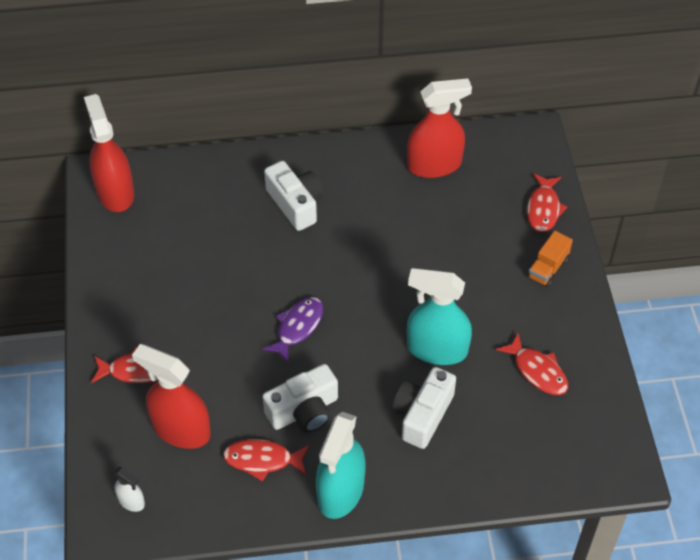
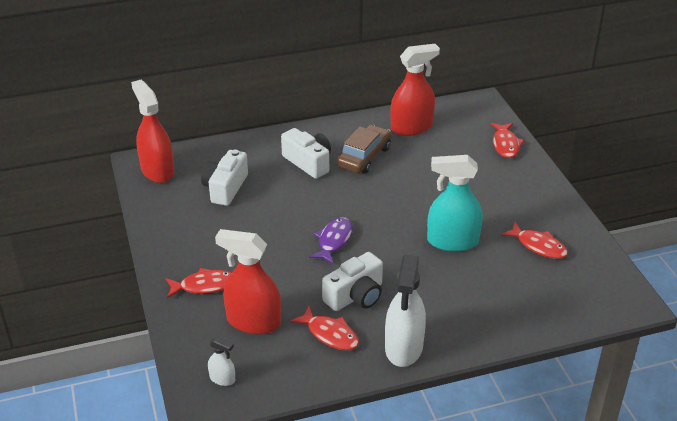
camera: 10 degrees left, 15 degrees down
(262, 460) = (330, 334): red fish -> red fish turned 135 degrees counterclockwise
(340, 491) = (404, 347): turquoise spray bottle -> white spray bottle
(364, 204) = (364, 157): none -> brown car
(422, 415) = (455, 286): white camera -> white camera (225, 188)
(547, 268) = (522, 180): orange truck -> none

